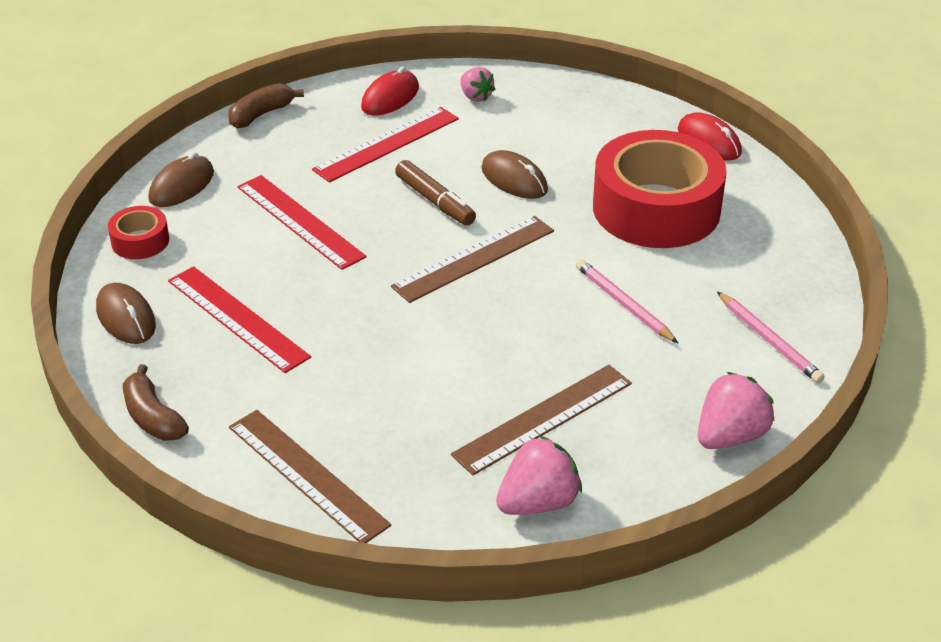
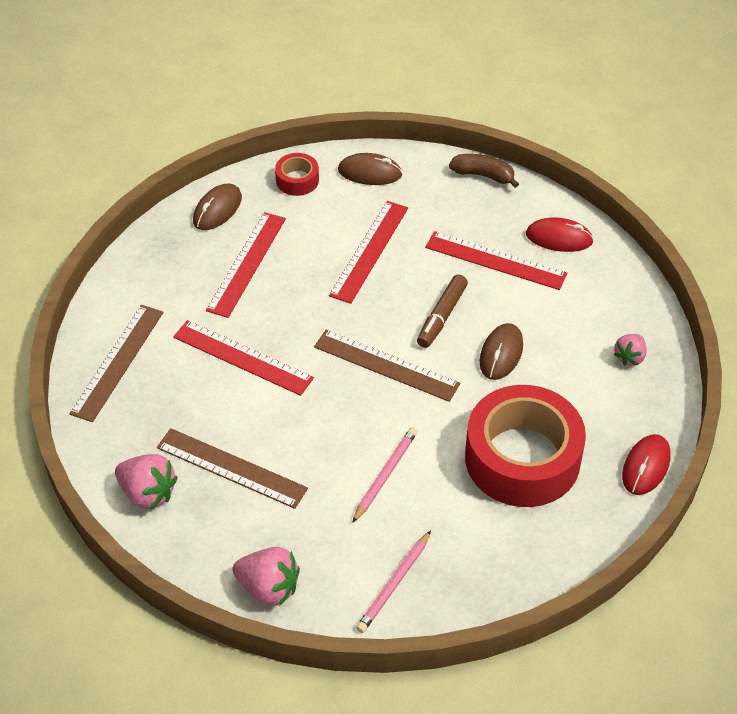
camera: 65 degrees right, 10 degrees up
(153, 417) = (133, 265): brown banana -> none
(382, 363) = (242, 357): none -> red ruler
(475, 96) = (599, 289): pink strawberry -> pink strawberry (629, 357)

